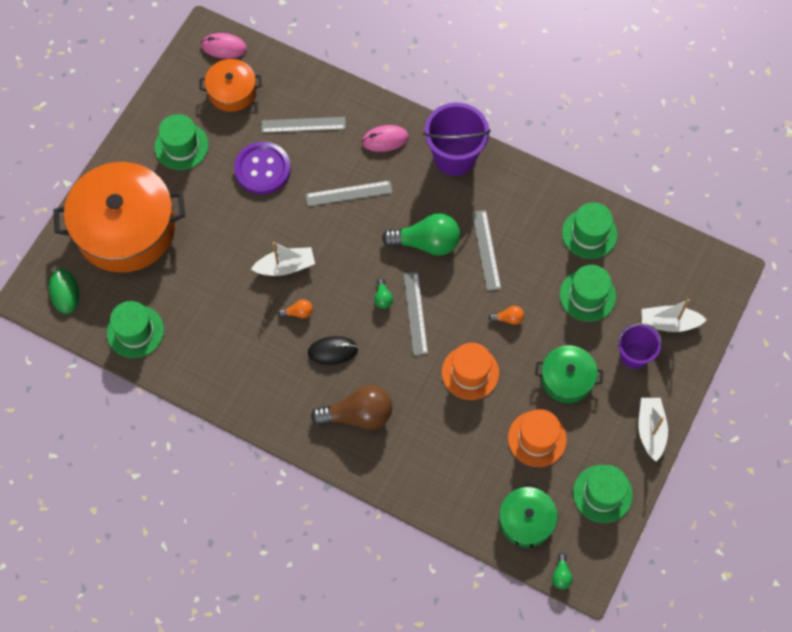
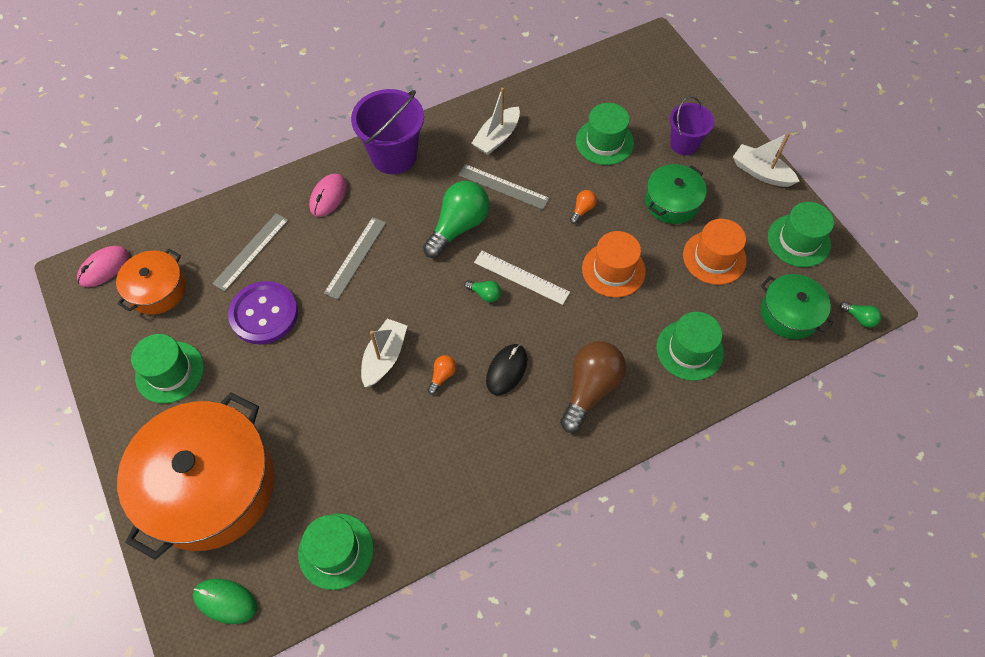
camera: 55 degrees left, 5 degrees down
(415, 313) = (521, 277): grey ruler -> white ruler
(589, 233) = (548, 107): green hat -> green hat (689, 350)
(669, 323) = (671, 104): white boat -> white boat (497, 137)

